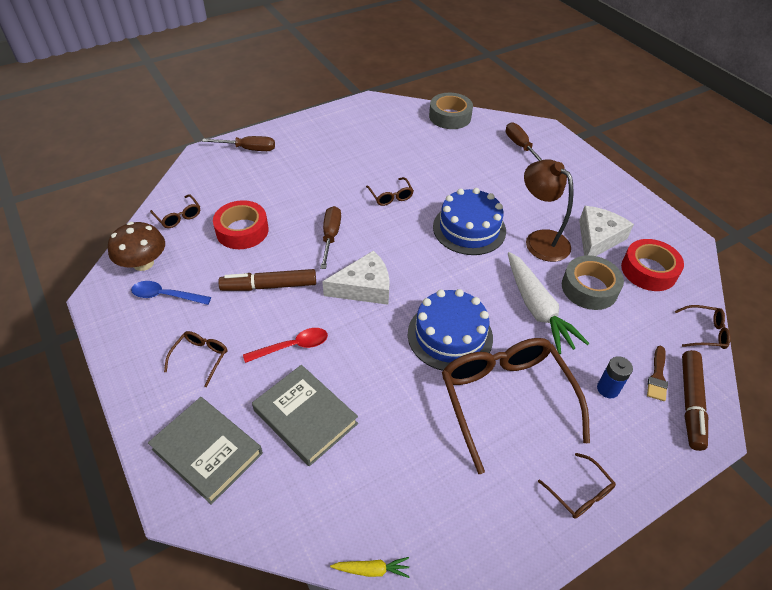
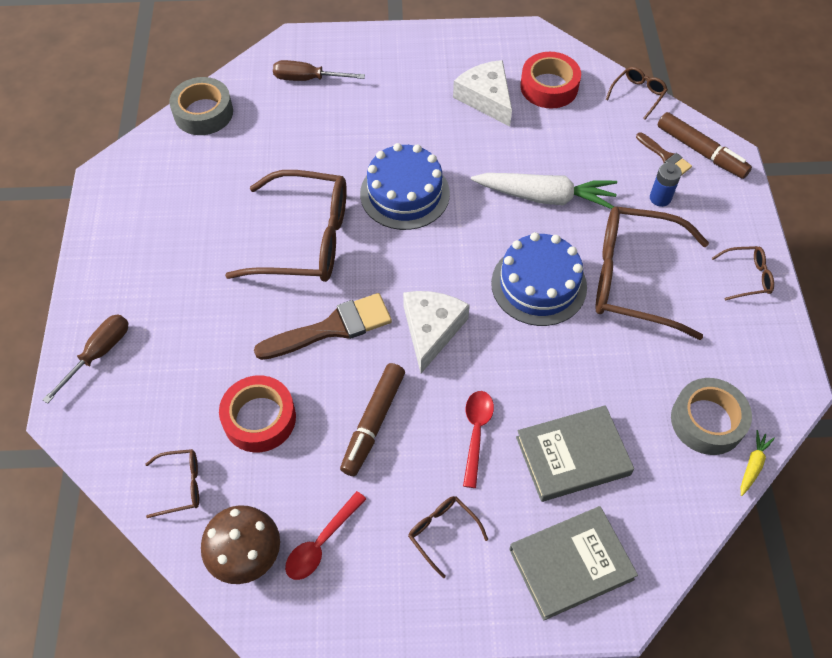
camera: 60 degrees left, 10 degrees up
(166, 296) = (321, 542): blue spoon -> red spoon
(330, 236) = (331, 328): brown screwdriver -> brown brush
(390, 196) = (304, 239): brown glasses -> brown glasses, size x2.29
(540, 240) = (459, 143): brown lamp -> none
(589, 288) = (544, 143): grey tape -> grey tape (707, 421)

